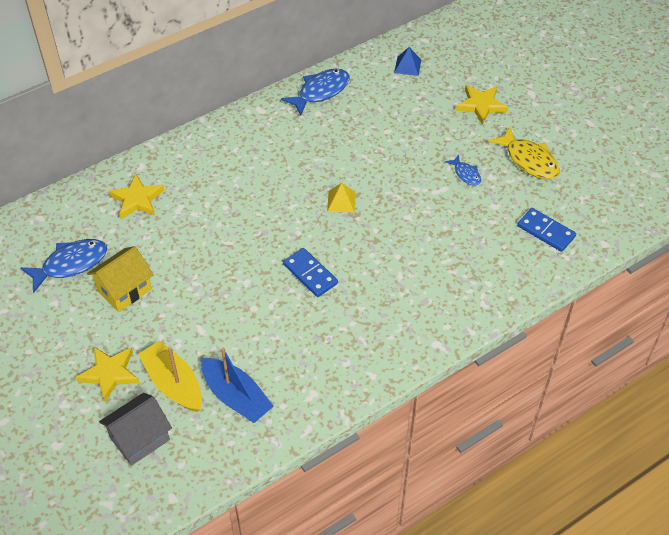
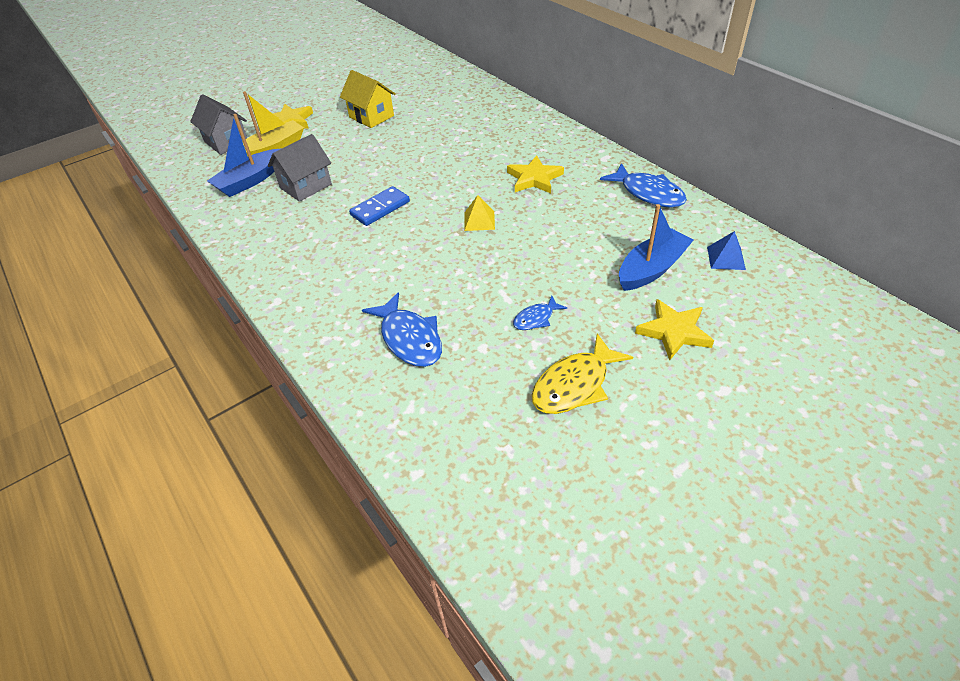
camera: 90 degrees right, 5 degrees down
(71, 264) = (400, 91): blue fish -> blue fish (409, 339)
(137, 199) = (471, 108): yellow star -> yellow star (534, 178)
(258, 341) = (306, 186): none -> grey house
(416, 105) = (651, 269): none -> blue boat
(546, 231) = (439, 402): blue domino -> none

